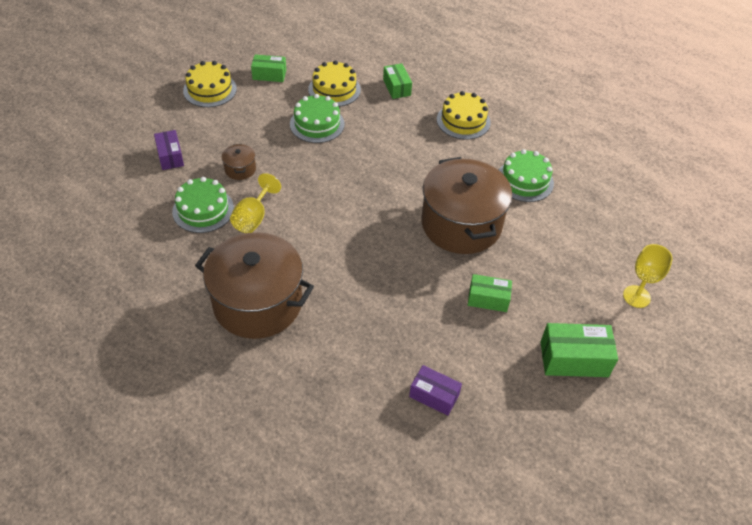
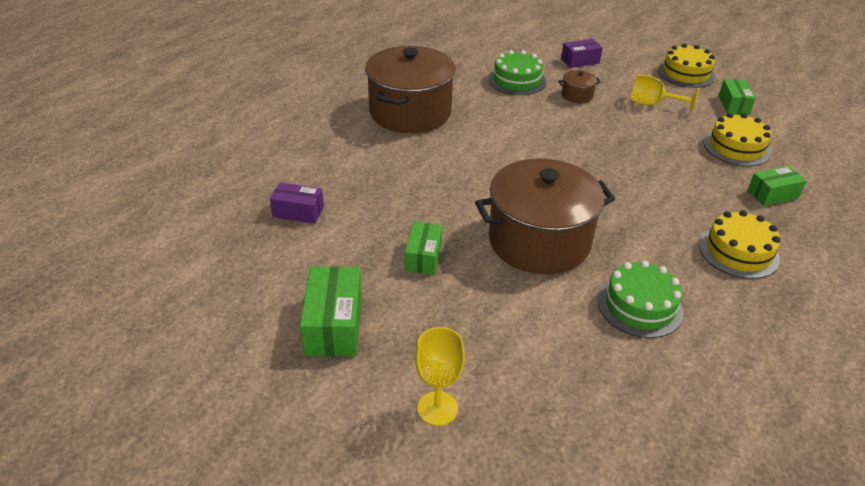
camera: 90 degrees right, 10 degrees down
(253, 217) = (514, 105): yellow goblet -> yellow goblet (652, 104)
(317, 124) = (667, 137): green cake -> none
(434, 395) = (298, 212): purple box -> purple box turned 75 degrees clockwise

